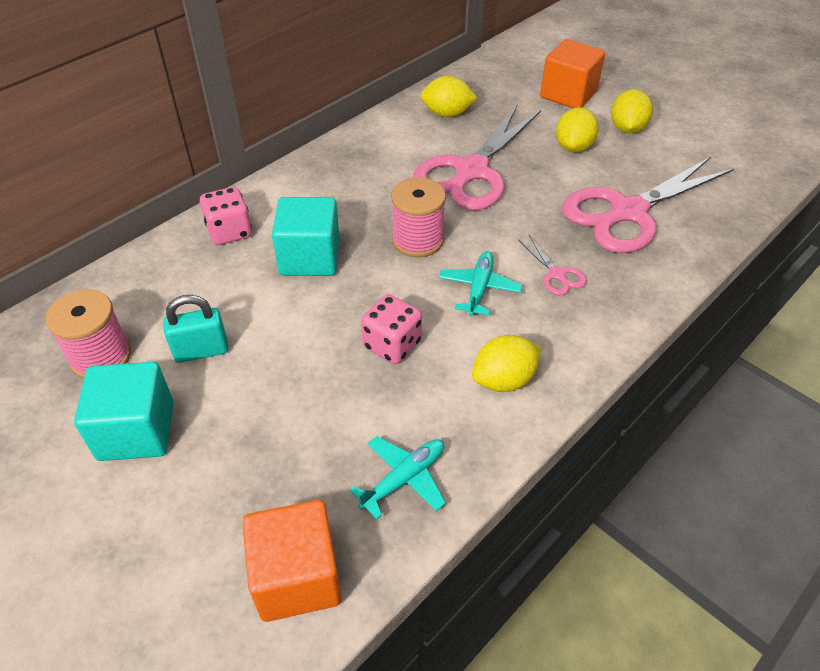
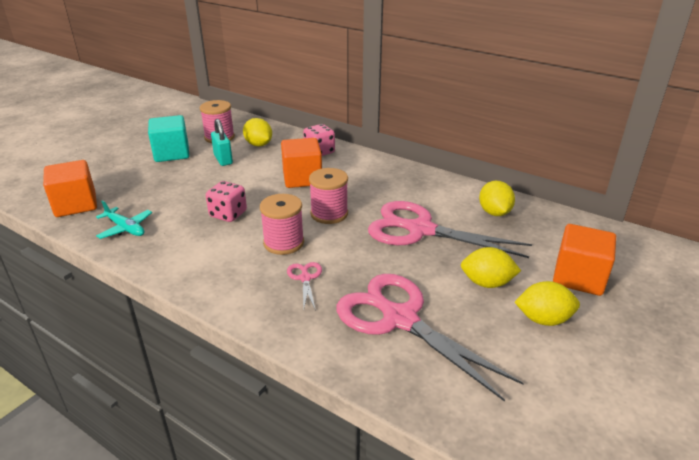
camera: 80 degrees right, 15 degrees down
(310, 257) = (302, 178): turquoise cube -> orange cube
(479, 288) = (284, 243): turquoise plane -> pink spool
(504, 380) = (196, 259): yellow lemon -> yellow lemon (258, 144)
(556, 274) = (305, 278): pink scissors -> pink scissors turned 120 degrees clockwise

